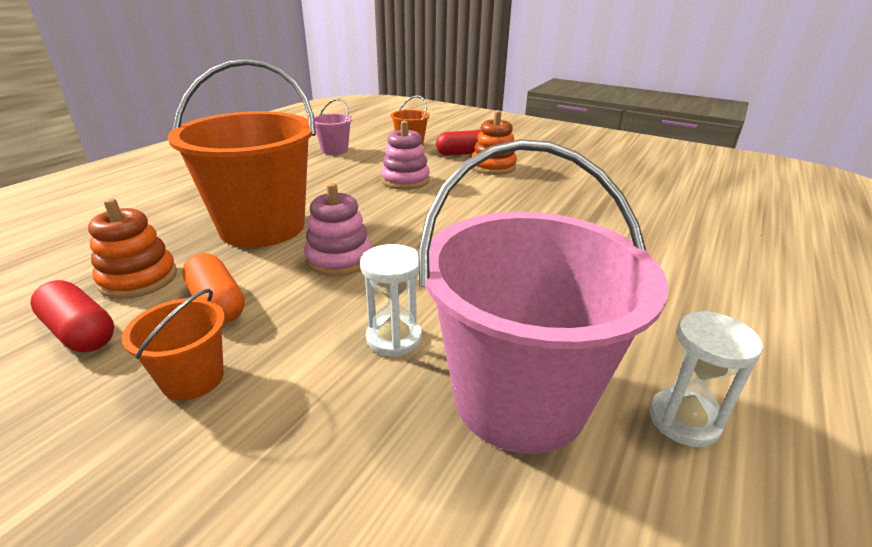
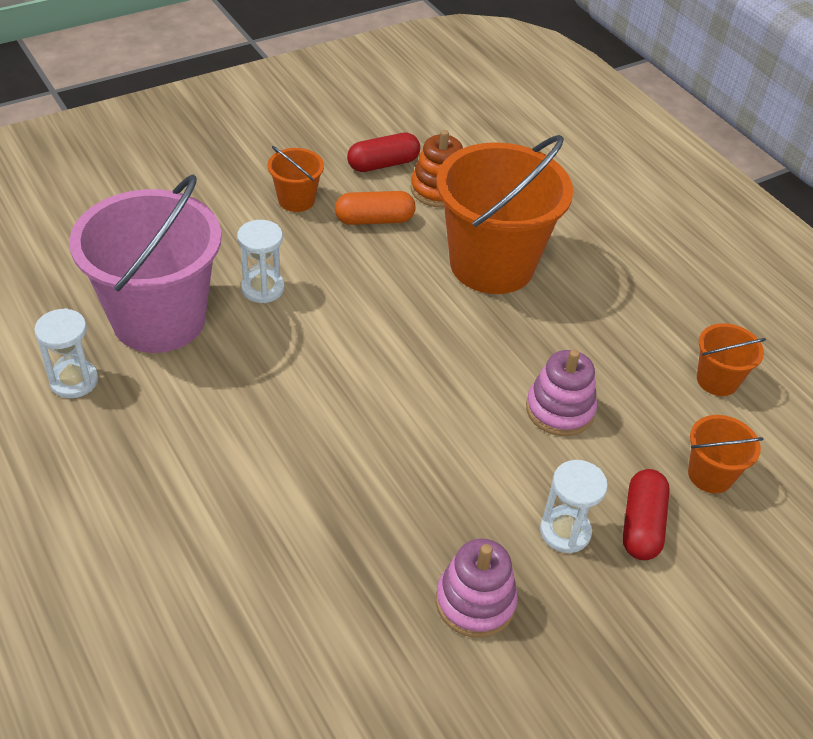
camera: 115 degrees right, 15 degrees up
(334, 150) = (717, 380): pink bucket -> orange bucket
(339, 259) = (394, 295): pink stacking toy -> pink stacking toy (475, 602)
(493, 167) = (565, 531): orange stacking toy -> white hourglass

